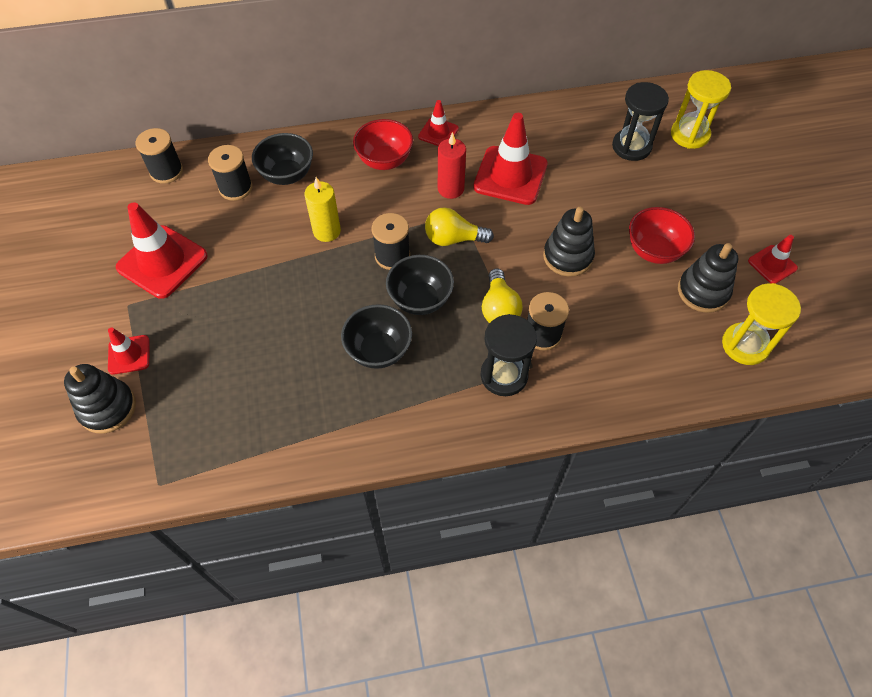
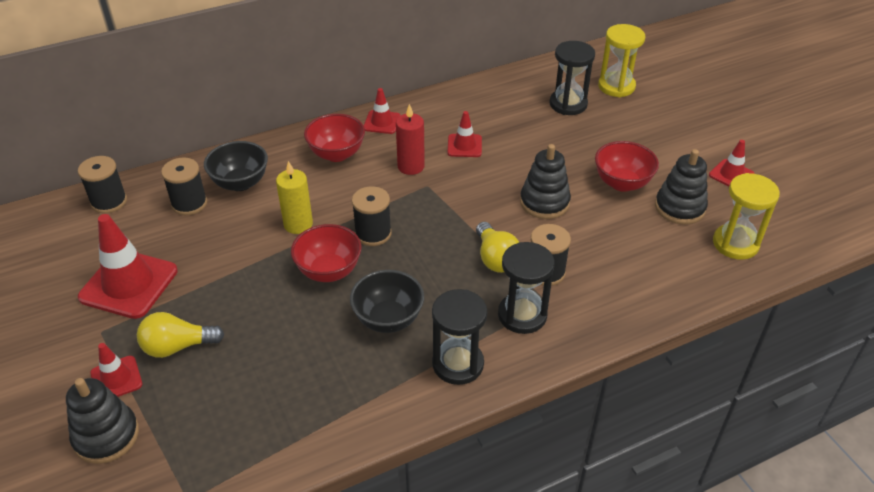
camera: 15 degrees left, 15 degrees down
(340, 287) = (329, 271): none -> red bowl
(420, 299) = (414, 266): black bowl -> none
(427, 412) = (458, 364): none -> black hourglass
(453, 239) = (429, 208): yellow light bulb -> yellow light bulb (178, 346)
(510, 175) = (464, 146): red traffic cone -> red traffic cone, size x0.53

